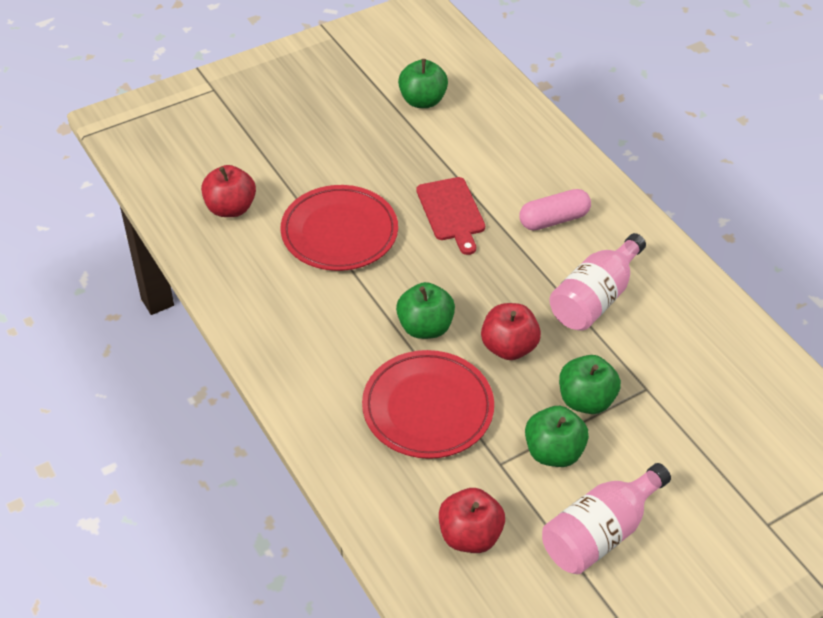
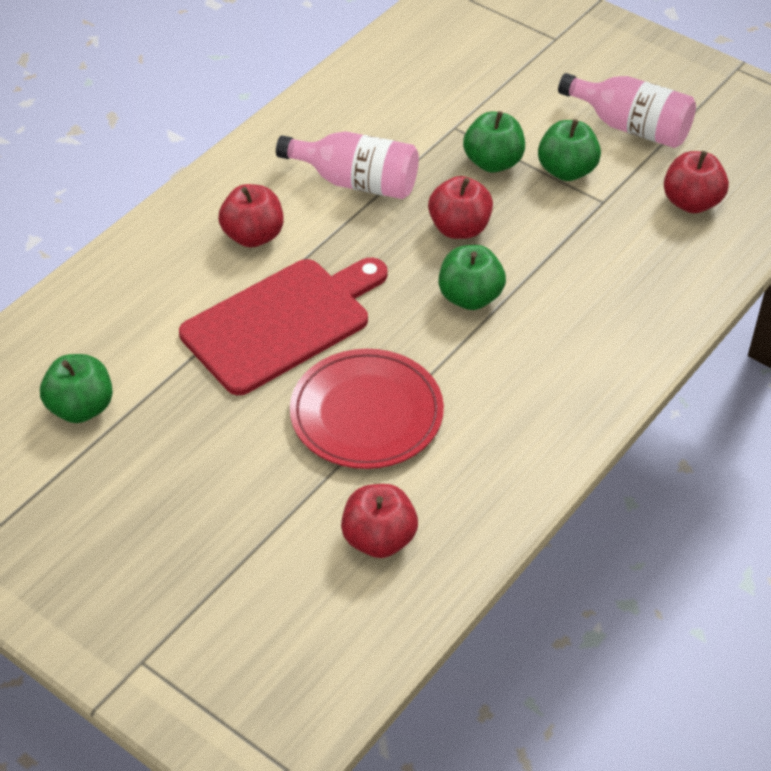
camera: 110 degrees left, 0 degrees up
(428, 408) = (573, 266): red plate -> none
(451, 212) = (282, 323): red cutting board -> red cutting board, size x1.69
(553, 219) = (253, 236): pink capsule -> red apple

